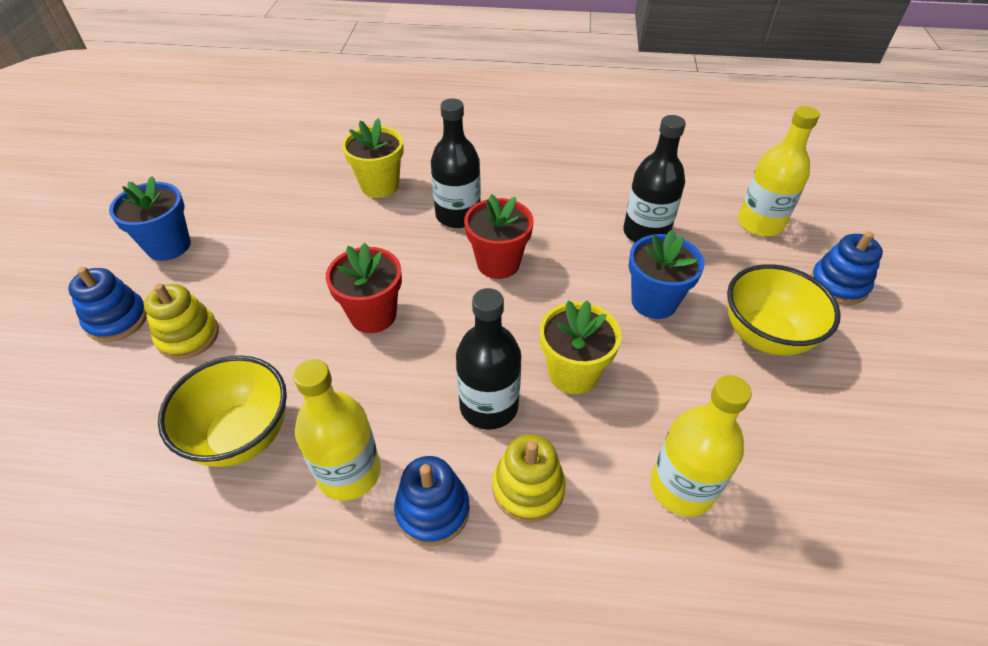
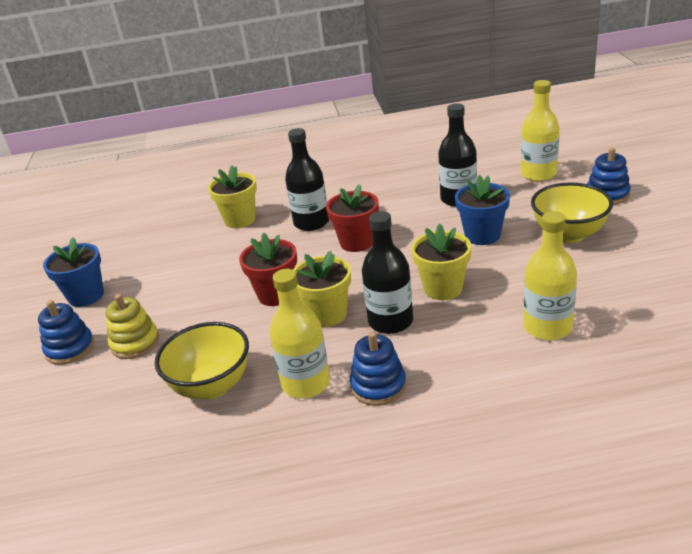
camera: 10 degrees left, 15 degrees down
(419, 367) = (327, 314): none -> yellow flower pot
(528, 488) = (441, 356): yellow stacking toy -> none

